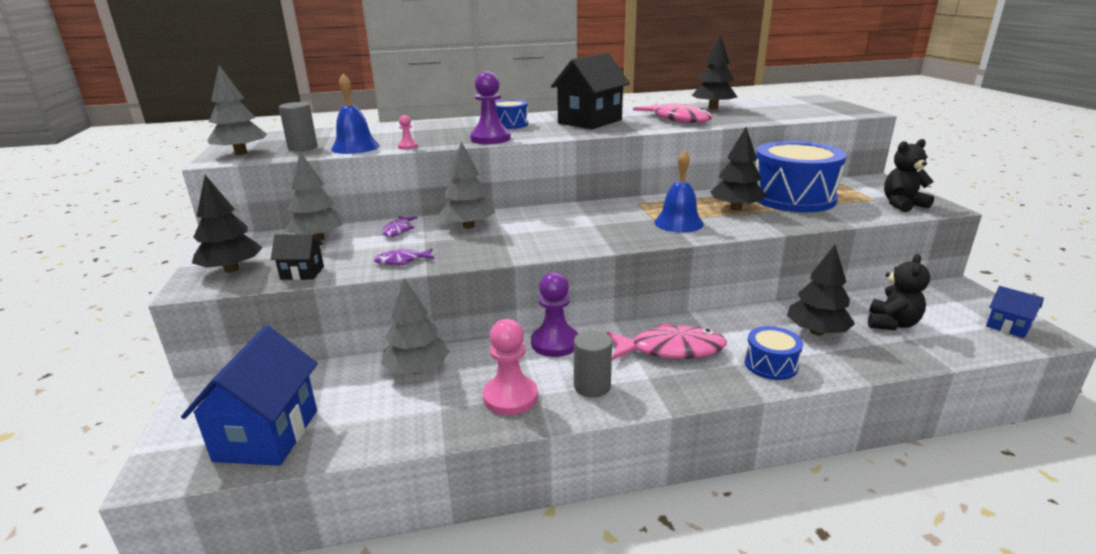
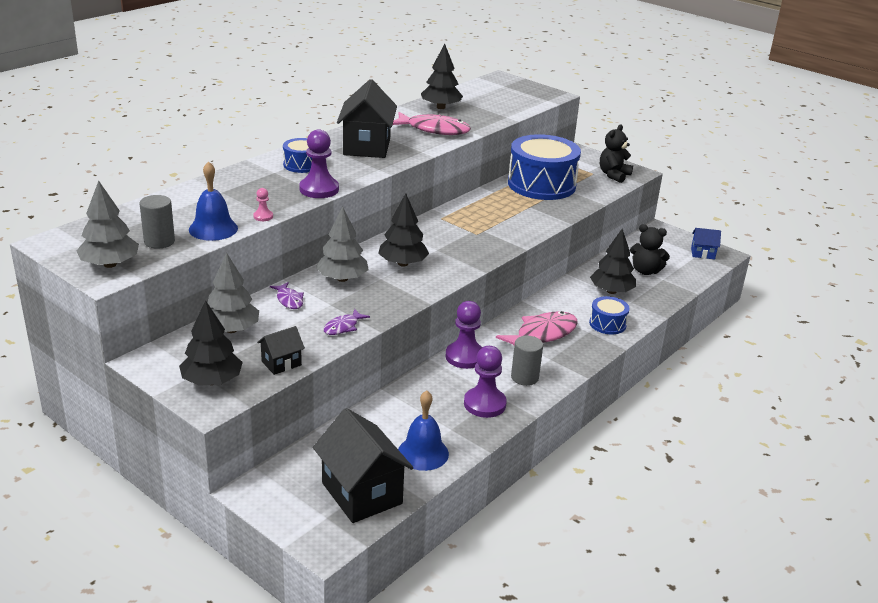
camera: 40 degrees left, 5 degrees up
(267, 435) = (362, 493): blue house -> black house
(417, 369) = (397, 411): grey tree -> none
(510, 397) = (484, 404): pink pawn -> purple pawn
(678, 223) = (494, 231): blue bell -> blue bell (423, 453)
(735, 208) = (516, 206): black tree -> black tree (402, 263)
(891, 324) = (645, 271): black teddy bear -> black teddy bear turned 120 degrees clockwise

